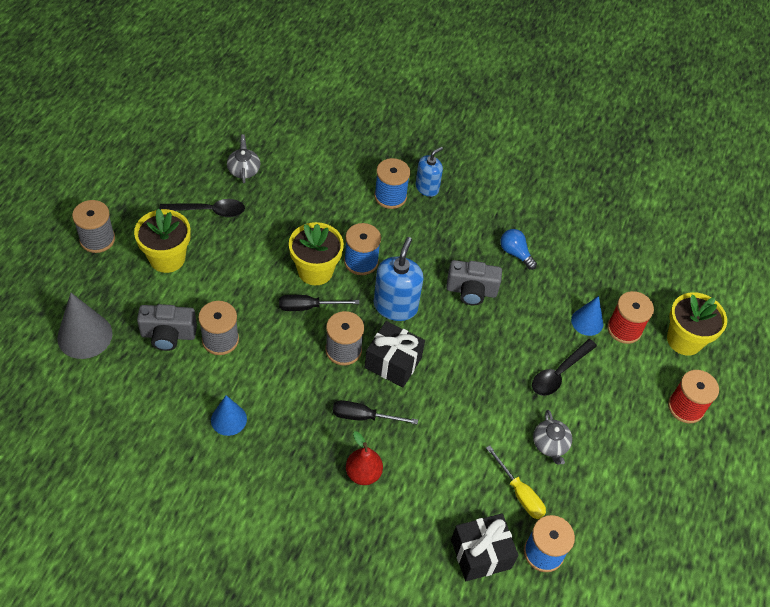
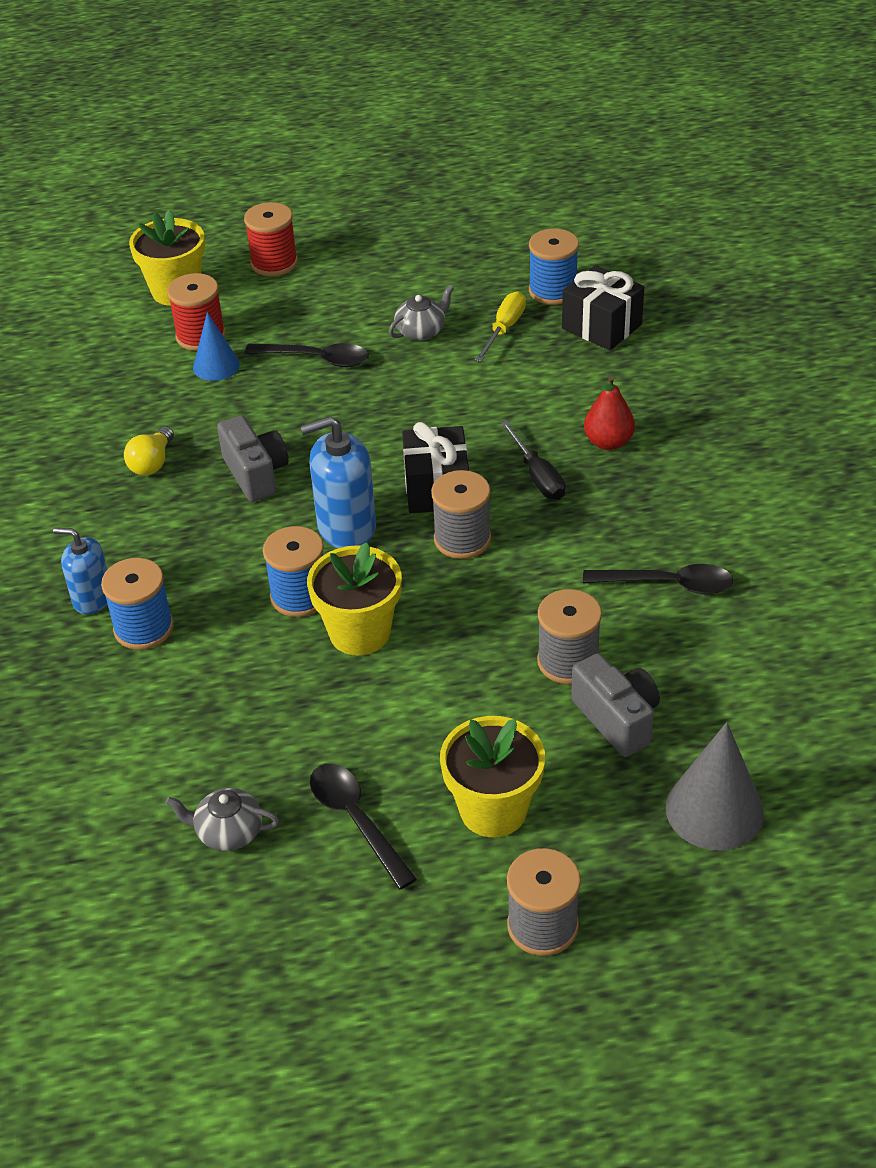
camera: 115 degrees left, 10 degrees down
(228, 419) = (668, 584): blue cone -> black spoon
(244, 170) = (228, 832): grey teapot -> grey teapot turned 45 degrees clockwise
(308, 307) = (428, 606): black screwdriver -> none
(515, 253) = (152, 463): blue light bulb -> yellow light bulb

